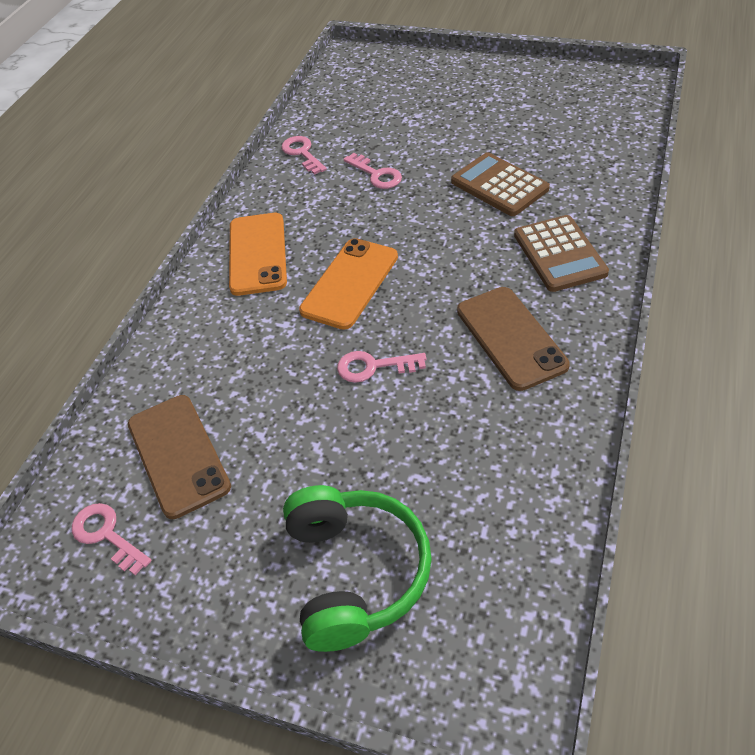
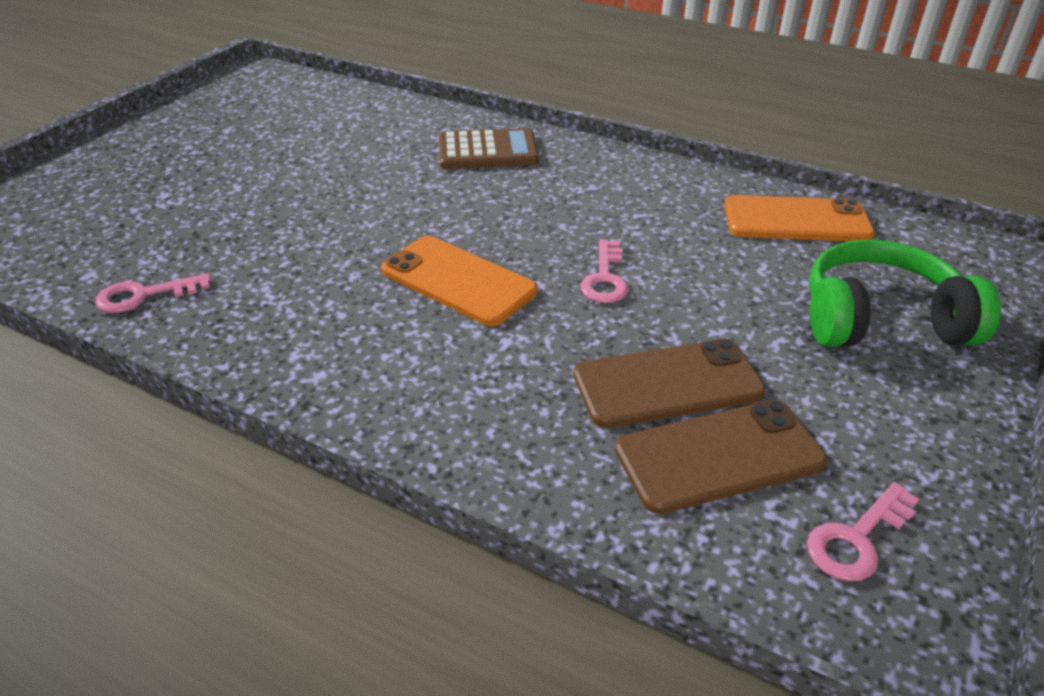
camera: 85 degrees left, 10 degrees down
(258, 254) = (348, 356): orange phone -> orange phone (796, 220)
(376, 174) = (259, 238): pink key -> none
(499, 185) = (356, 164): brown calculator -> none
(511, 337) = (591, 193): brown phone -> brown phone (667, 383)

